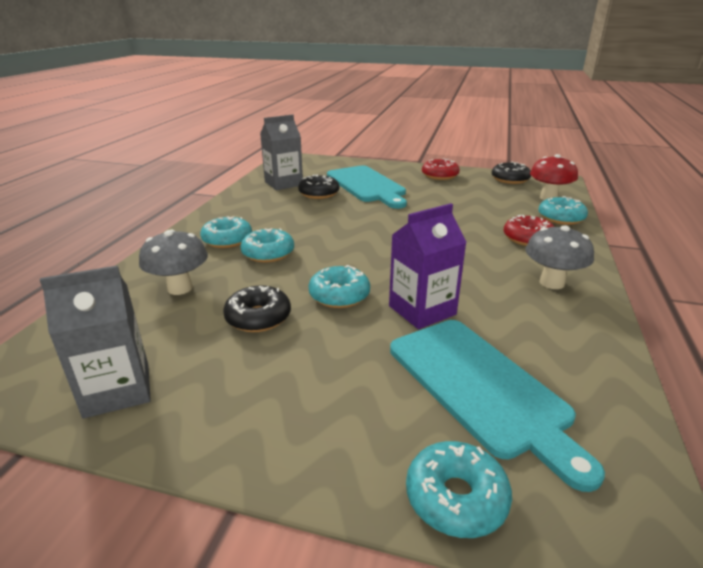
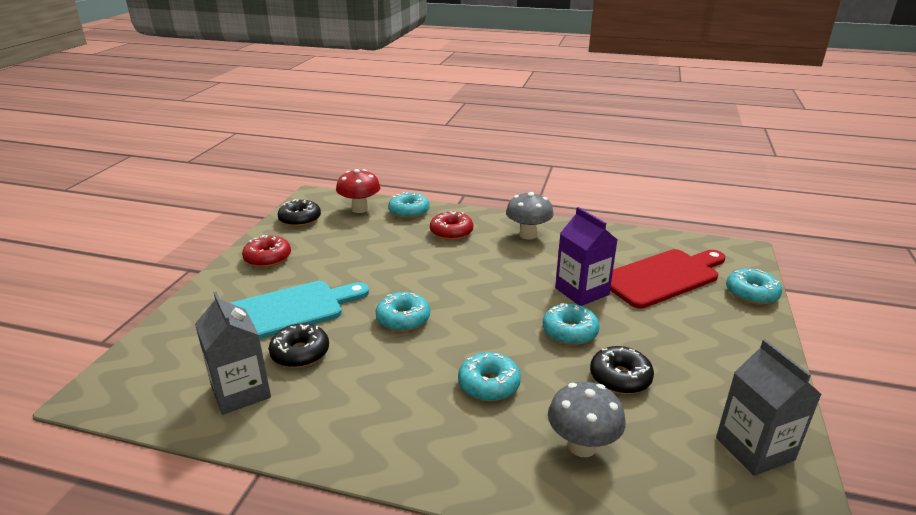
camera: 90 degrees left, 0 degrees up
(227, 240) = (452, 426): turquoise donut -> turquoise donut (403, 319)
(481, 388) = (663, 277): turquoise cutting board -> red cutting board

